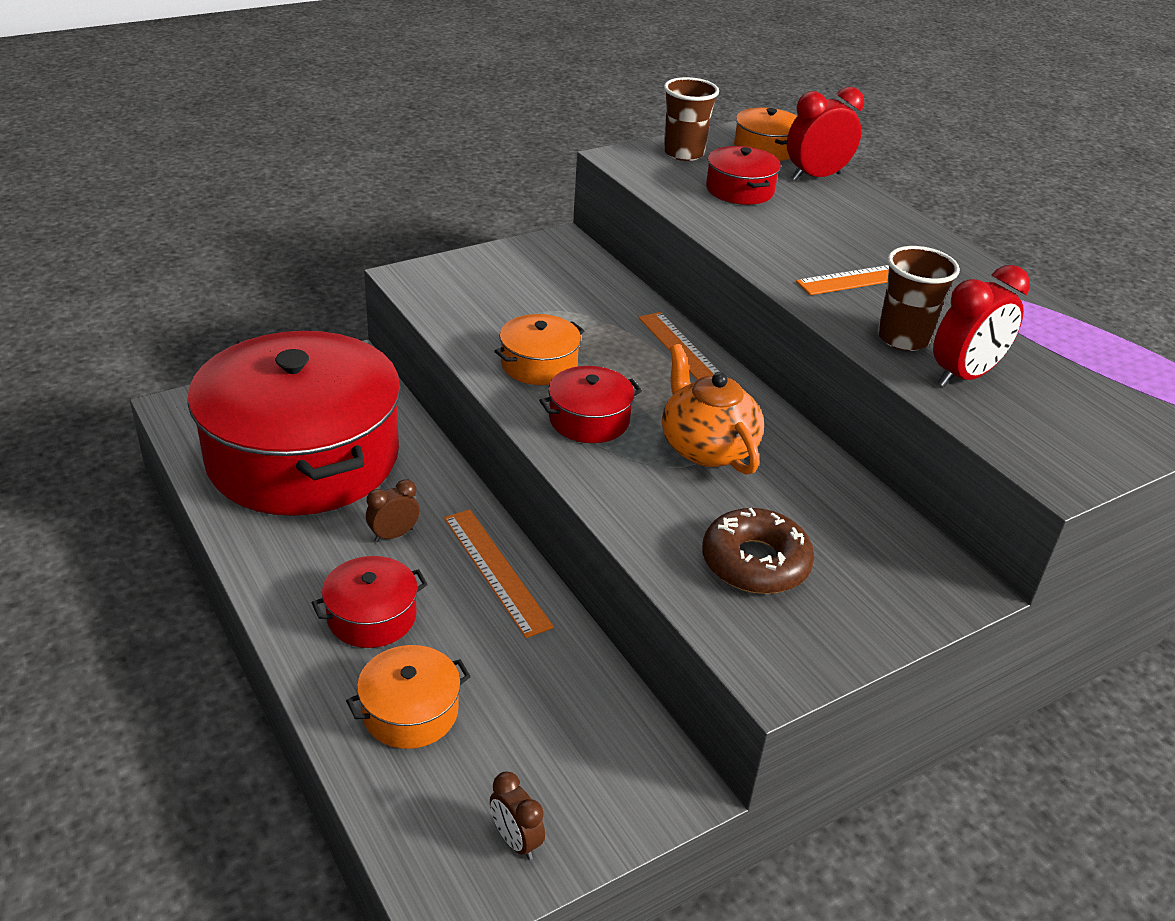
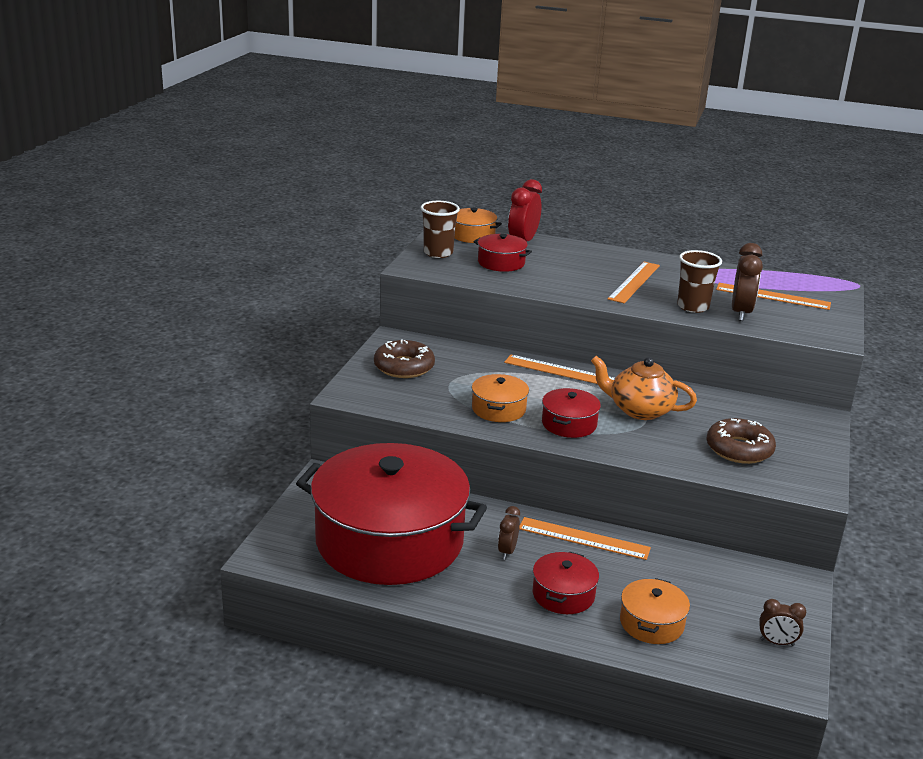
camera: 40 degrees left, 10 degrees down
(519, 274) = (404, 367): none -> brown donut
(964, 376) = (741, 313): red clock -> brown clock
(1064, 376) = (773, 296): none -> orange ruler

